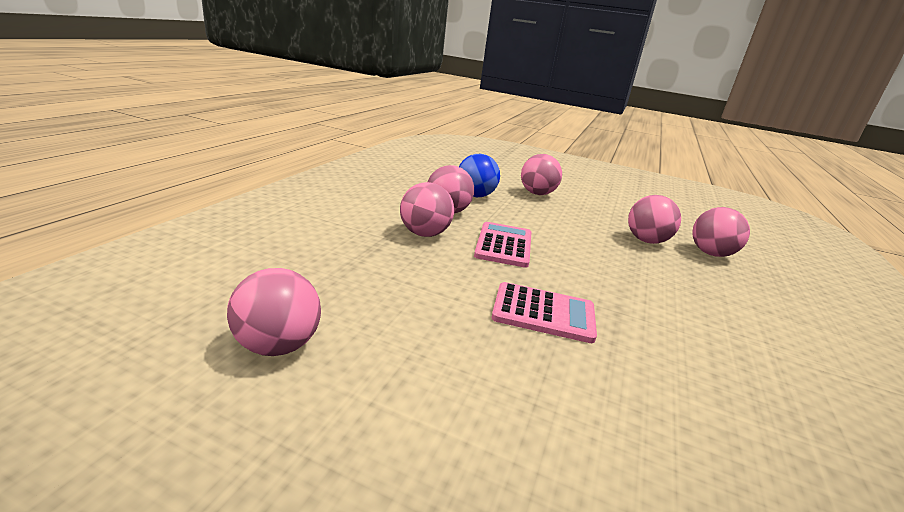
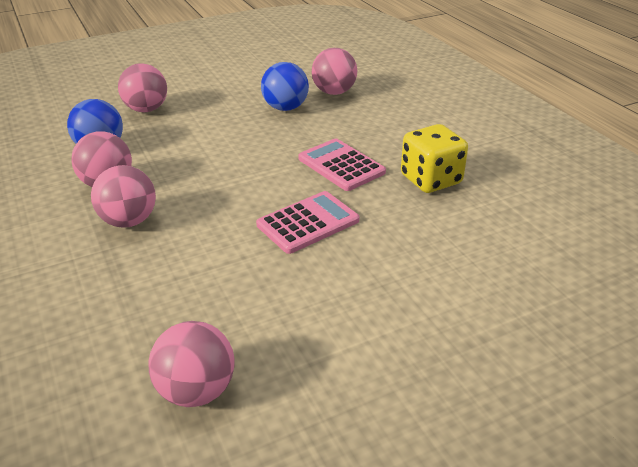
camera: 45 degrees left, 10 degrees up
(503, 245) = (203, 185): pink calculator -> pink calculator (341, 165)
(646, 241) = (285, 108): pink ball -> blue ball
(728, 365) = (431, 180): none -> yellow dice

